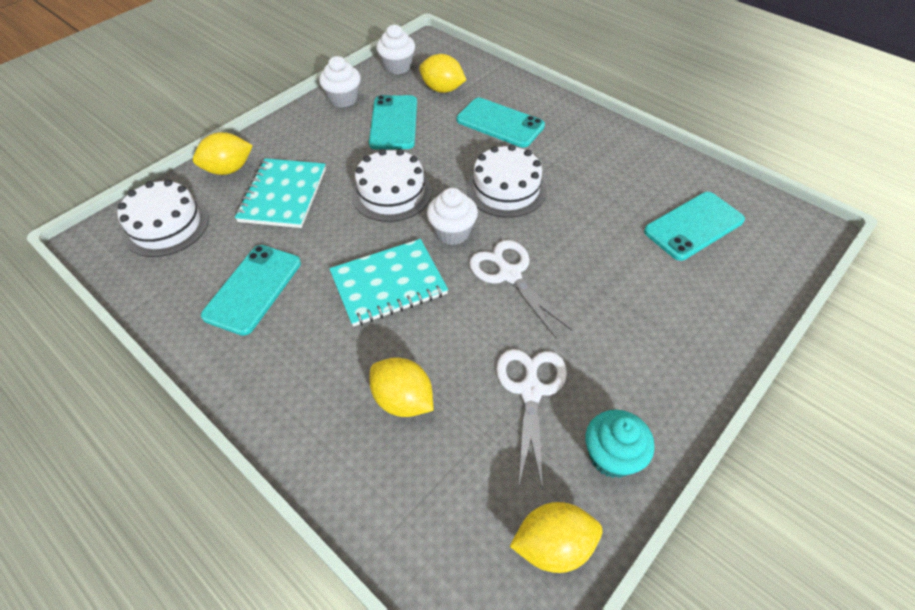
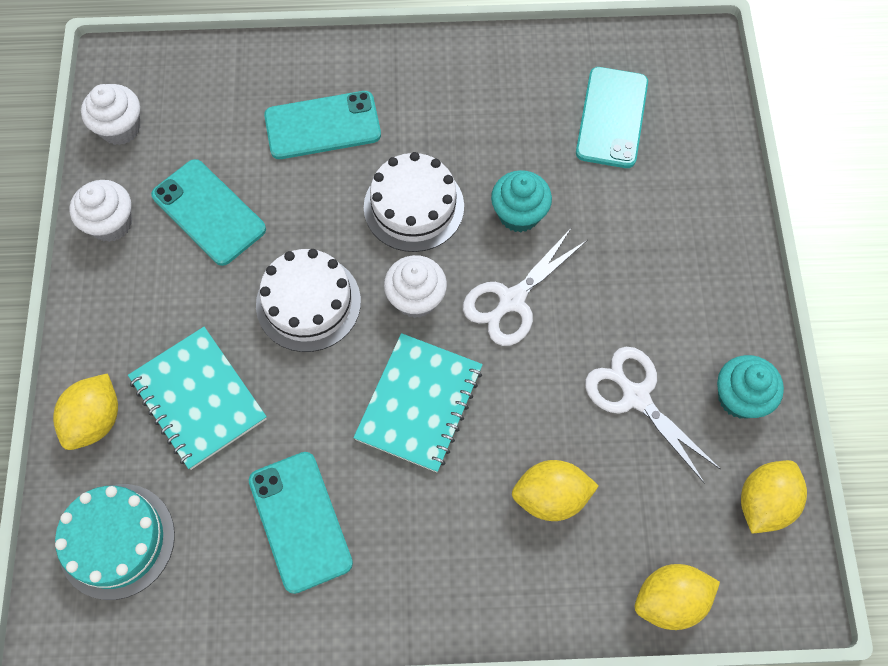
camera: 45 degrees left, 15 degrees up
(166, 225) = (116, 541): white cake -> turquoise cake
(442, 89) = (211, 124): yellow lemon -> yellow lemon (669, 600)
(509, 274) = (511, 301): white scissors -> white scissors turned 60 degrees counterclockwise
(568, 234) = (519, 214): none -> turquoise cupcake

